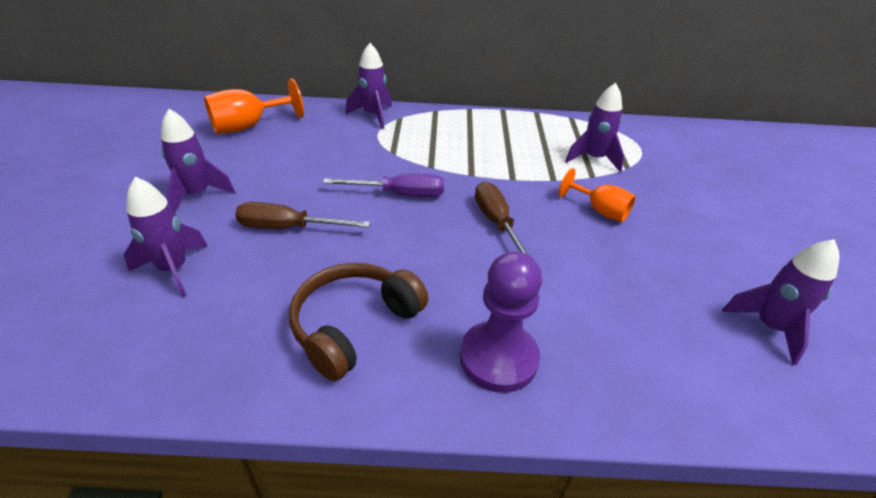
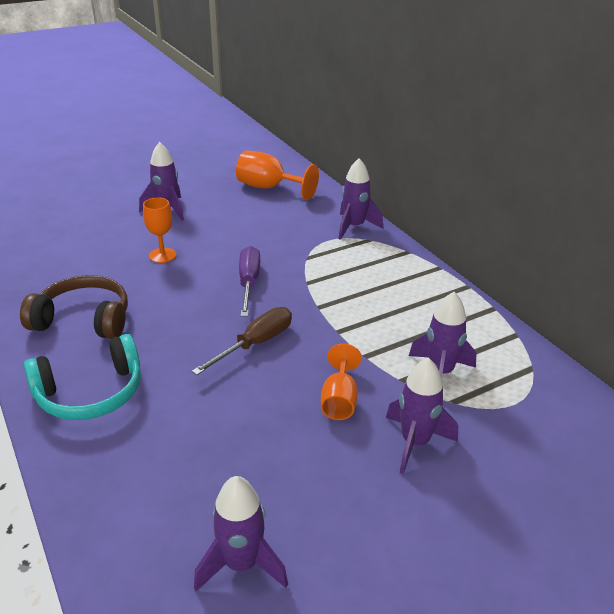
camera: 60 degrees right, 5 degrees down
(173, 269) = (89, 237): purple rocket -> purple rocket (415, 442)
(288, 228) = (162, 255): brown screwdriver -> orange goblet
(399, 194) = (249, 283): purple screwdriver -> purple screwdriver turned 150 degrees counterclockwise
(498, 358) = (90, 393): purple pawn -> turquoise headphones

